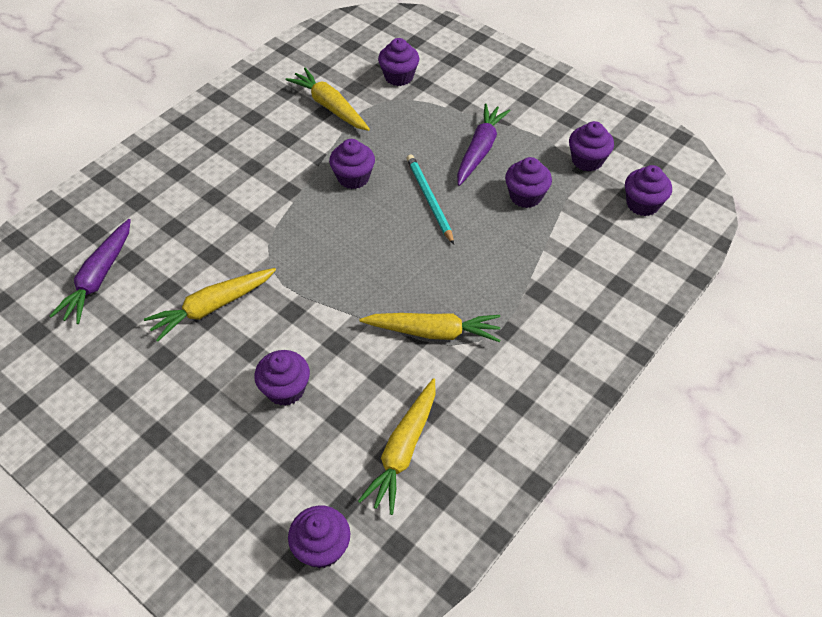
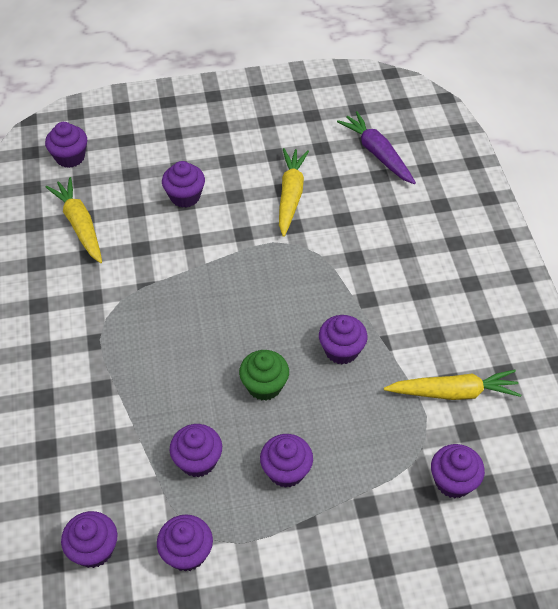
camera: 130 degrees right, 0 degrees up
(429, 200) = (264, 386): turquoise pencil -> green cupcake
(433, 332) = (141, 298): yellow carrot -> none
(480, 150) = (286, 471): purple carrot -> purple cupcake

